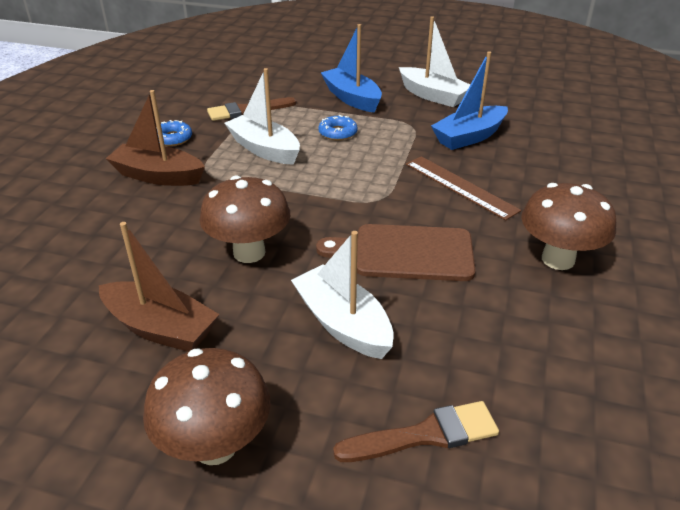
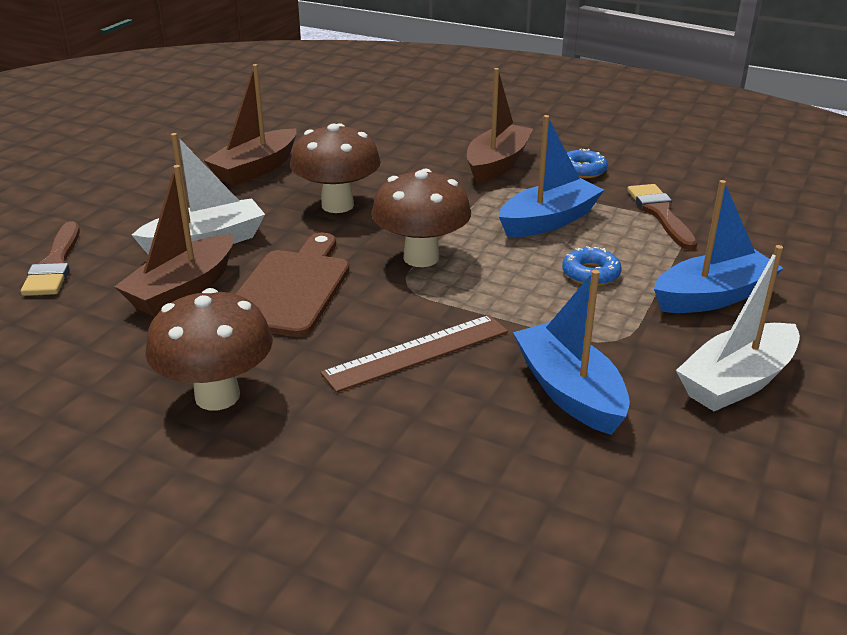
camera: 100 degrees right, 5 degrees down
(215, 446) = (121, 187): brown mushroom -> brown mushroom (421, 258)
(264, 149) = (548, 221): white boat -> blue boat
(434, 315) = (183, 290): none -> brown boat

